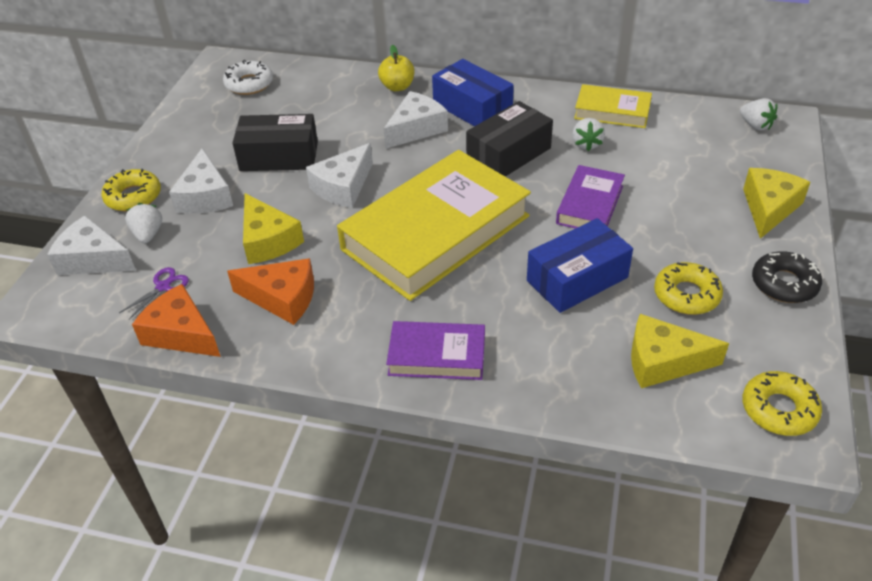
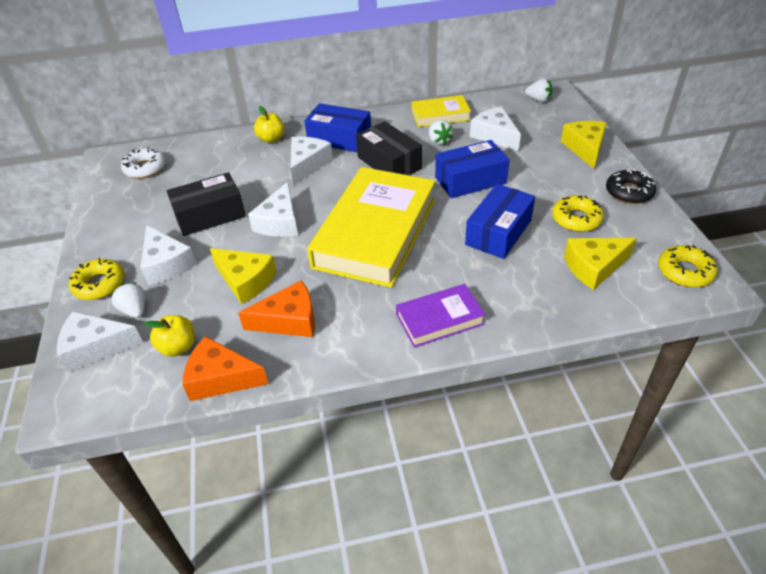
camera: 25 degrees left, 0 degrees up
(163, 287) = (178, 347): purple scissors -> yellow apple
(508, 154) = (389, 163): black box -> black box turned 60 degrees counterclockwise
(589, 204) = (470, 180): purple book -> blue box
(661, 157) = (494, 136): none -> white cheese

